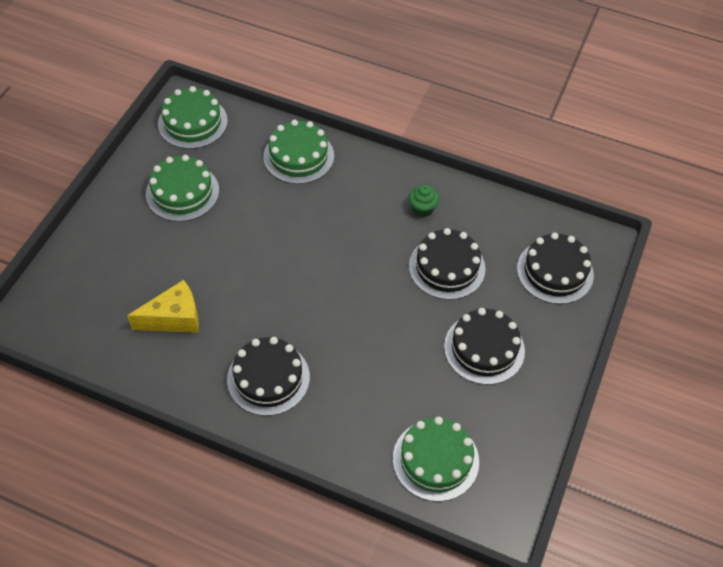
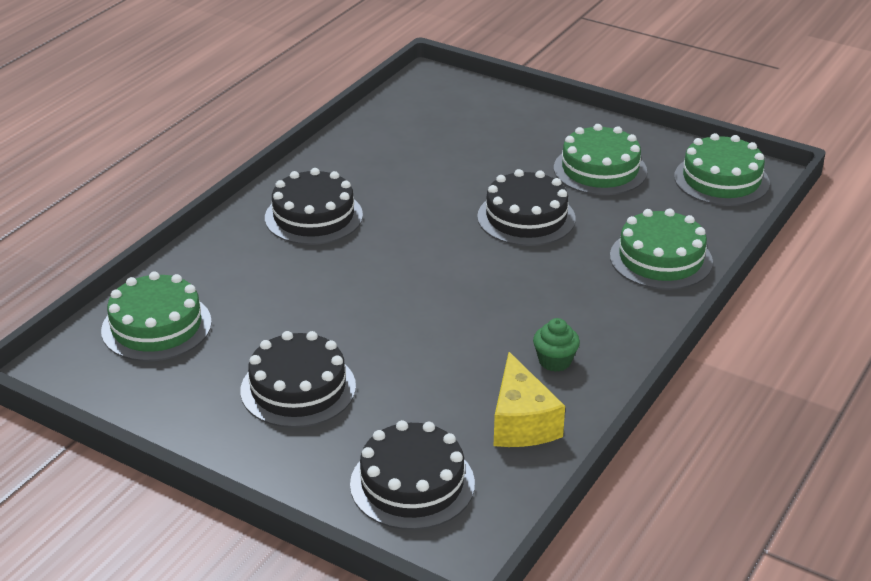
camera: 100 degrees right, 20 degrees down
(174, 318) = (413, 160): yellow cheese -> yellow cheese (521, 422)
(447, 267) = (443, 372): black cake -> black cake (526, 217)

